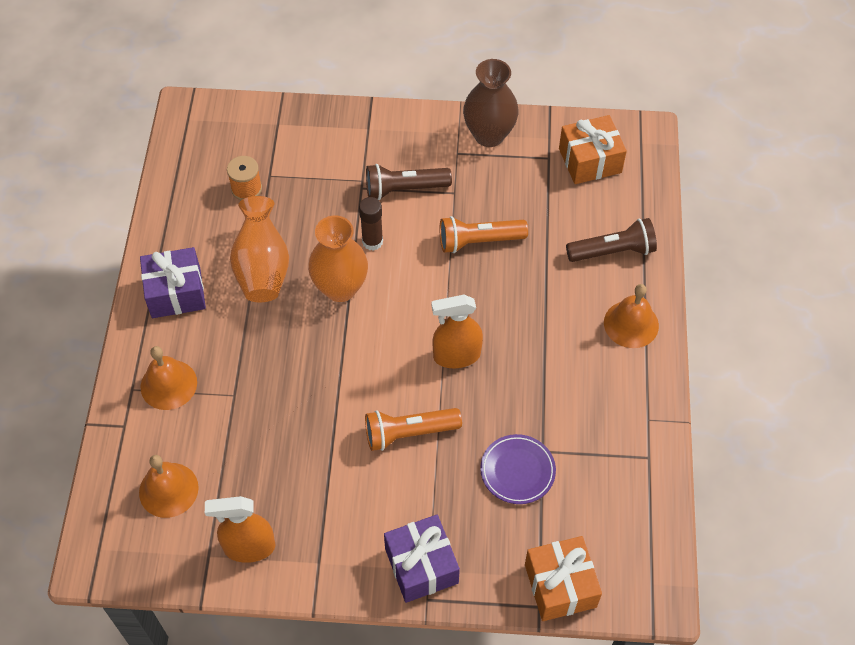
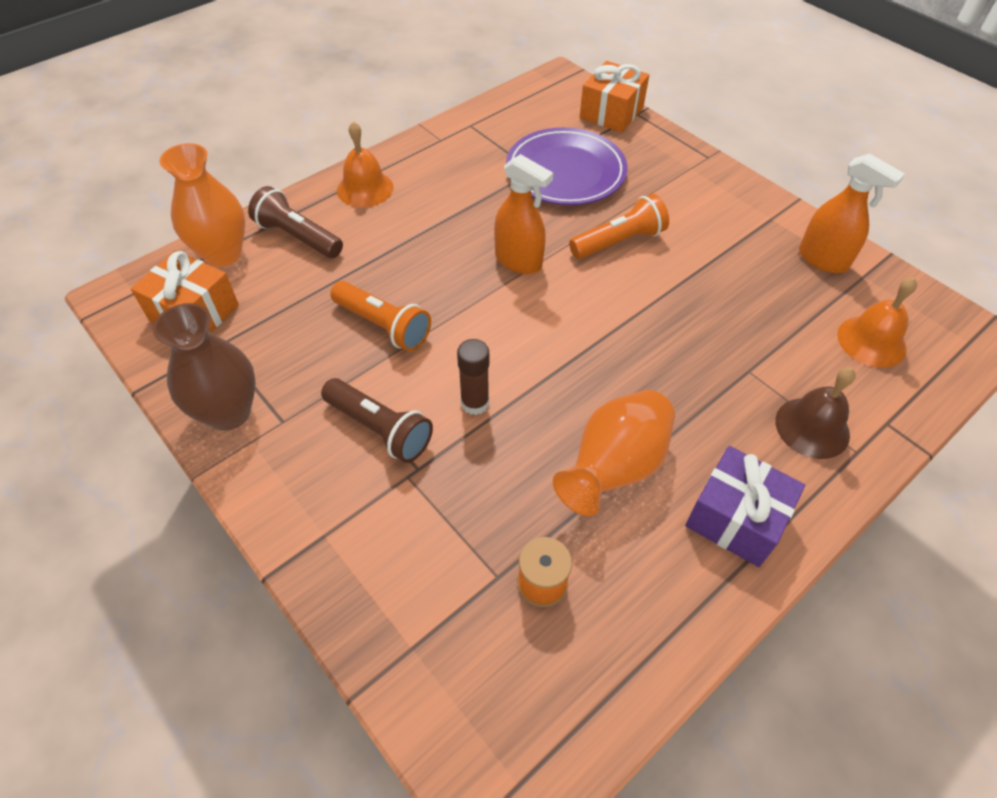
camera: 135 degrees left, 5 degrees down
(168, 384) = (812, 427): orange bell -> brown bell
(340, 288) = (555, 385): orange vase -> orange vase (223, 253)
(409, 433) = (619, 241): orange flashlight -> orange flashlight turned 60 degrees counterclockwise
(421, 566) = (694, 172): purple gift -> none
(517, 471) = (565, 172): purple plate -> purple plate, size x1.71

